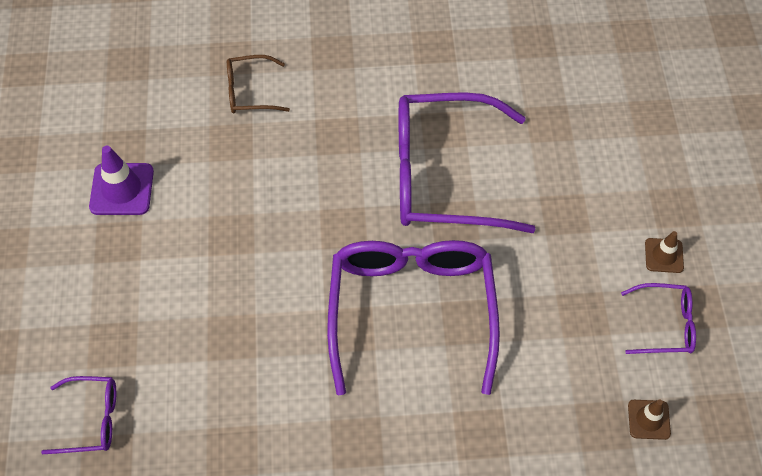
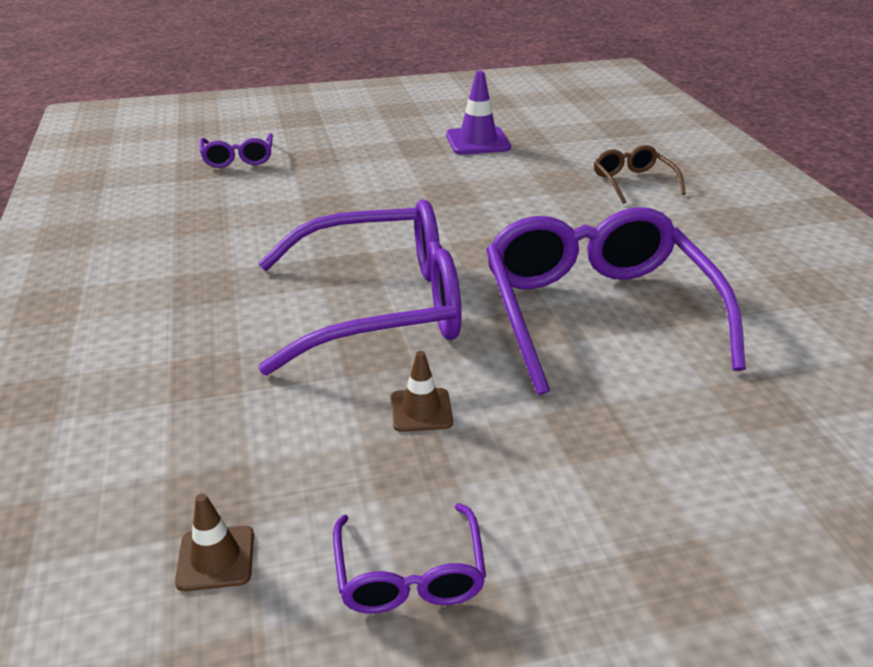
camera: 80 degrees right, 25 degrees down
(664, 255) = (561, 567): brown traffic cone -> brown traffic cone (421, 410)

